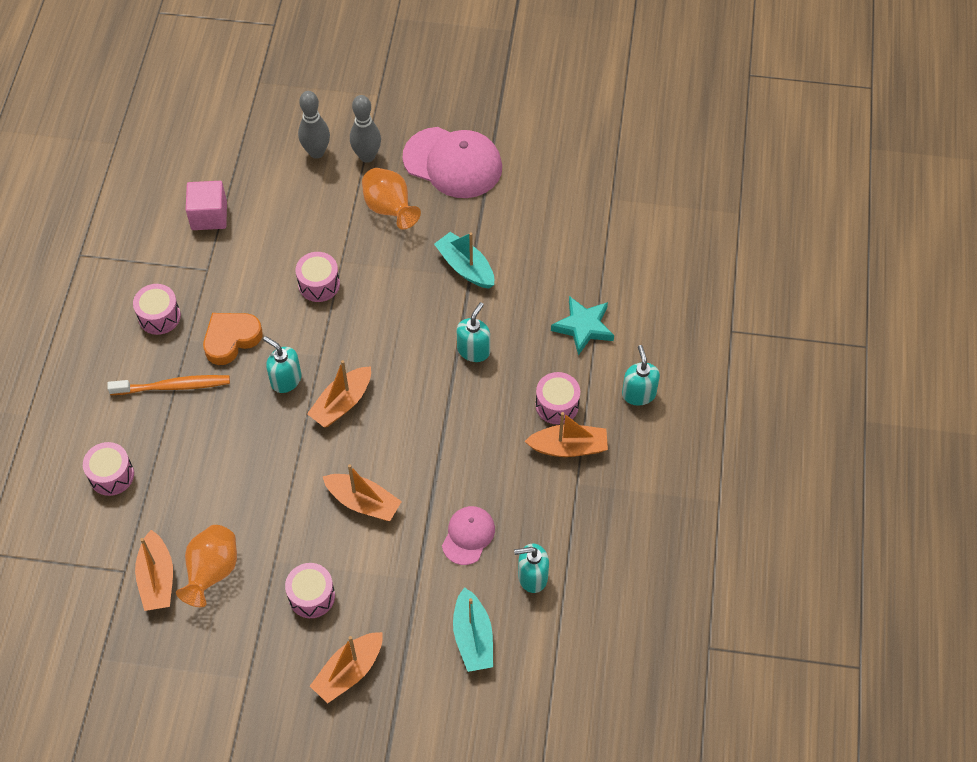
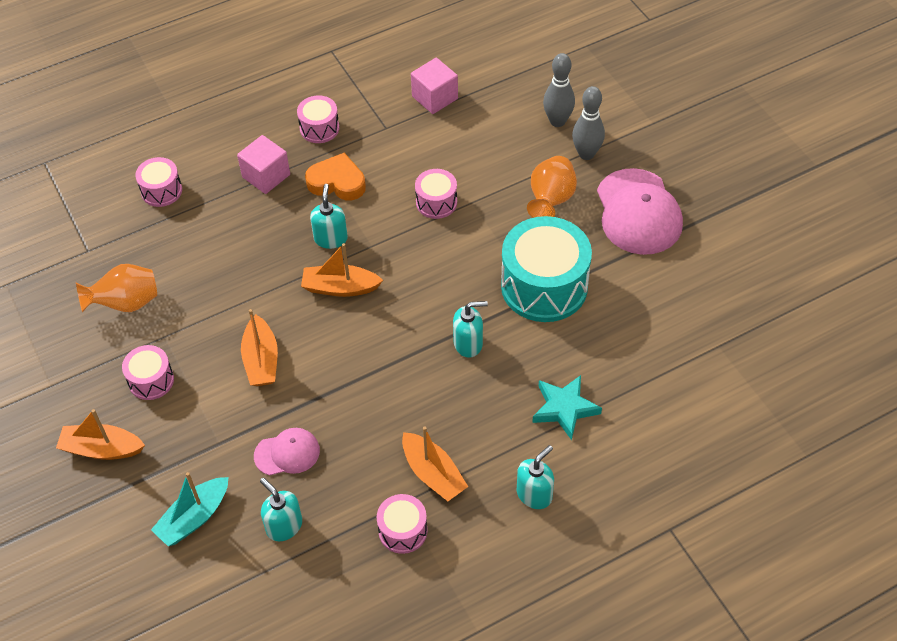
camera: 55 degrees right, 5 degrees down
(157, 578) = (95, 274): orange boat -> none
(173, 386) = (266, 176): orange toothbrush -> pink cube
(465, 267) = (544, 286): turquoise boat -> turquoise drum
(557, 405) = (468, 438): pink drum -> pink drum (403, 531)

